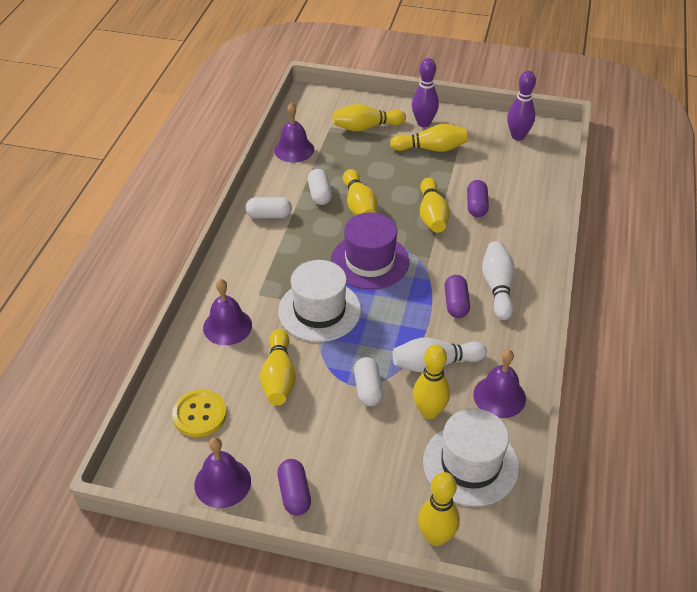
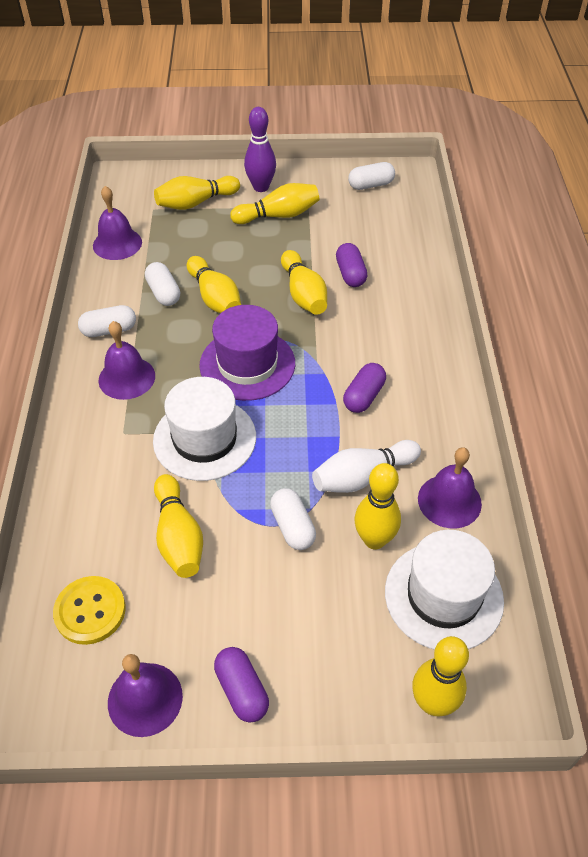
camera: 15 degrees left, 5 degrees up
(227, 326) = (95, 483): purple bell -> purple bell (126, 378)
(456, 304) = (364, 396): purple capsule -> purple capsule turned 45 degrees clockwise
(497, 287) = (404, 366): white bowling pin -> none
(518, 136) = (371, 185): purple bowling pin -> white capsule

